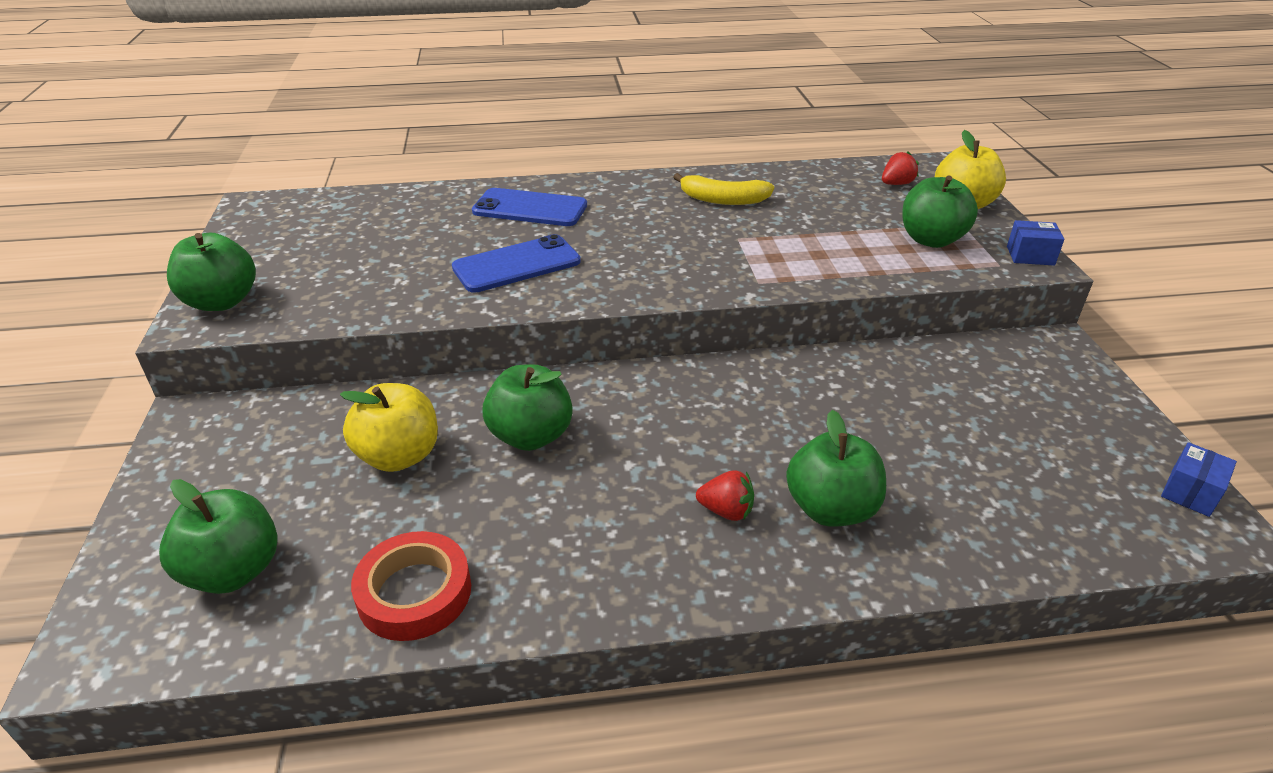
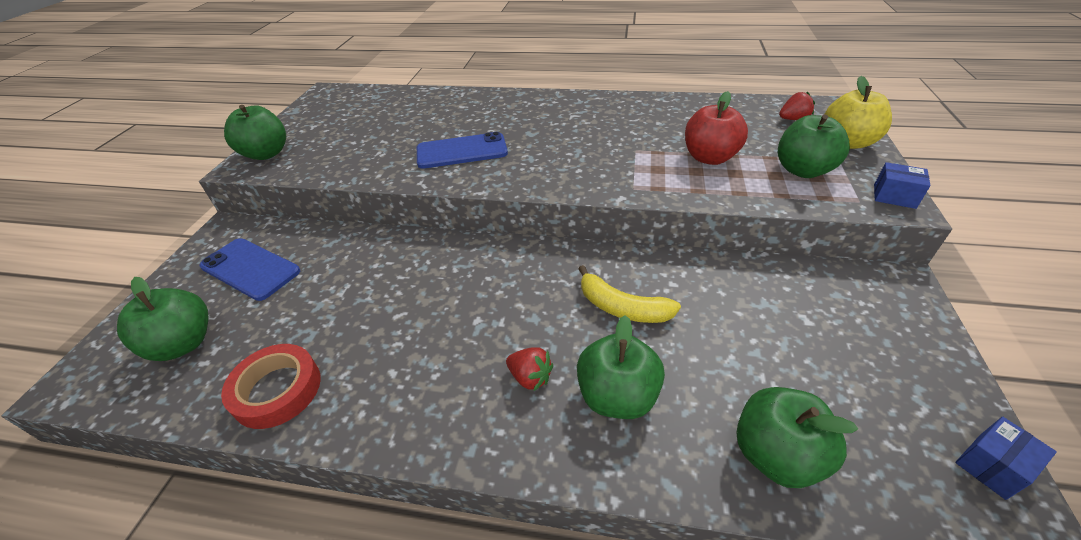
camera: 20 degrees right, 5 degrees up
(399, 456) = (328, 280): yellow apple -> none
(530, 208) = (495, 111): blue phone -> blue phone (250, 269)
(531, 436) = (420, 282): green apple -> green apple (776, 455)
(723, 200) = (640, 118): yellow banana -> yellow banana (622, 307)
(826, 237) = (709, 158): none -> red apple

